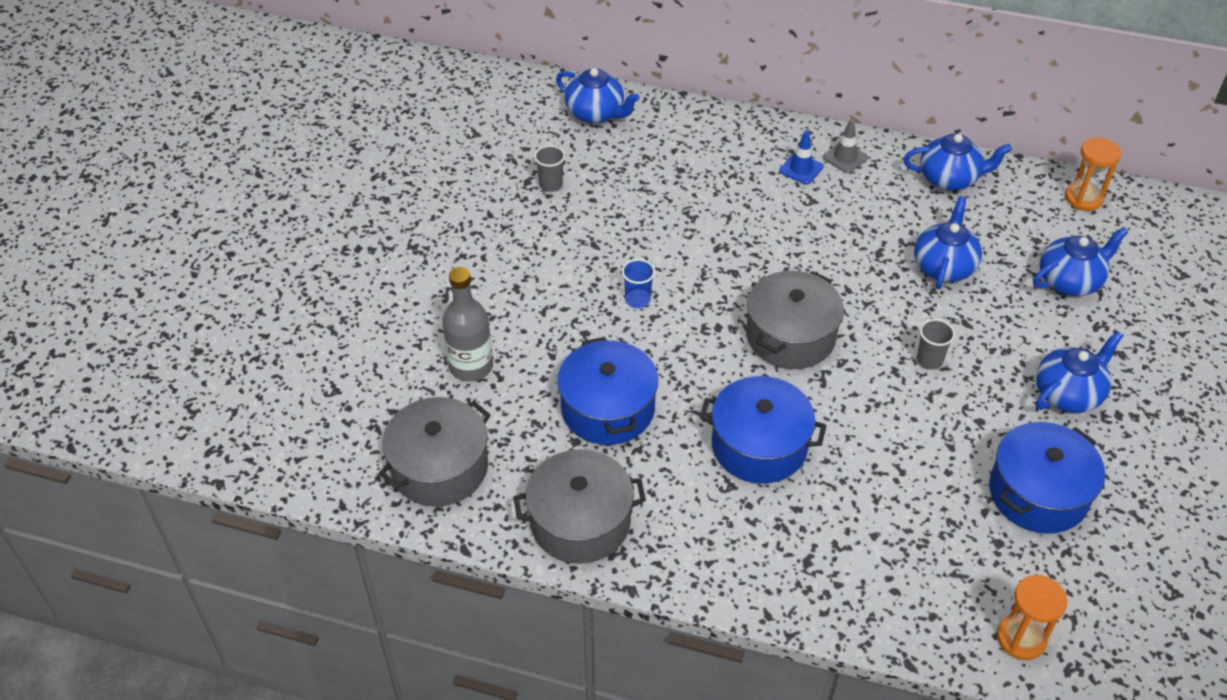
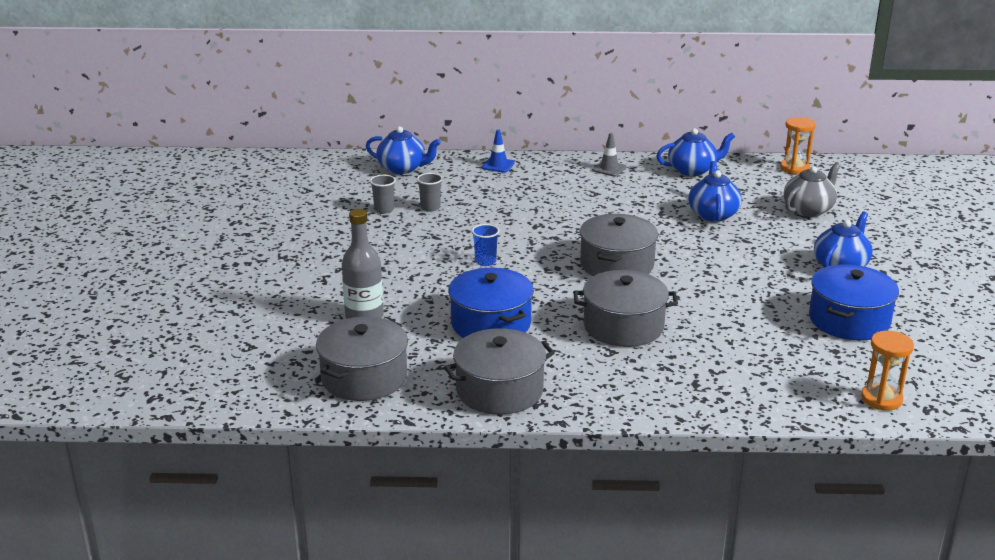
camera: 15 degrees left, 20 degrees down
(759, 445) = (623, 326): blue pot -> grey pot
(801, 169) = (579, 178): blue traffic cone -> blue traffic cone (498, 165)
(929, 360) = (729, 263): grey cup -> grey cup (430, 207)
(1069, 281) = (808, 209): blue teapot -> grey teapot

